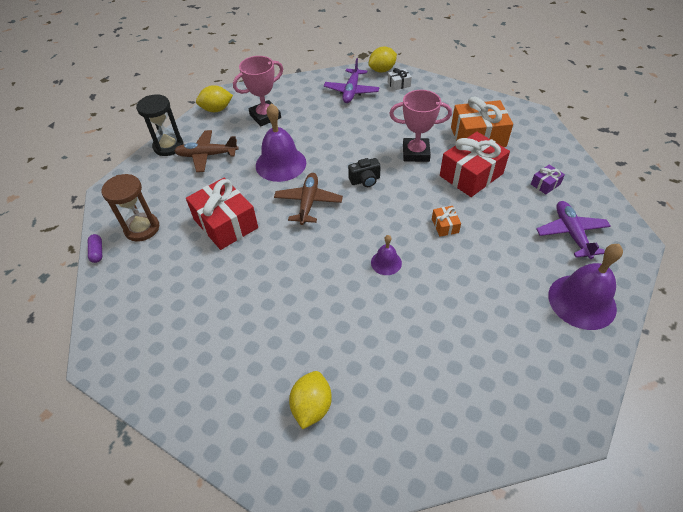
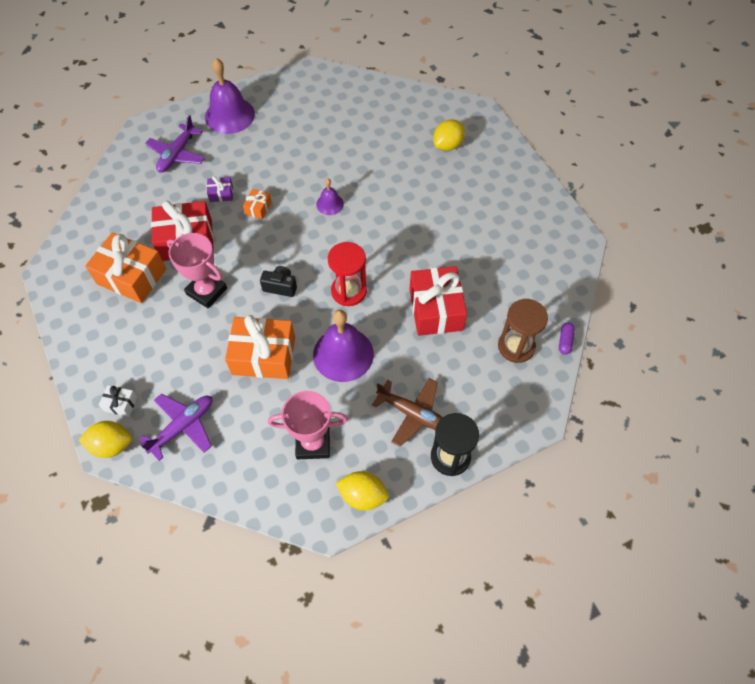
camera: 150 degrees left, 10 degrees up
(308, 202) = (349, 291): brown plane -> red hourglass
(336, 139) = (263, 356): none -> orange gift
(545, 184) = (141, 199): purple gift -> purple gift (221, 194)

